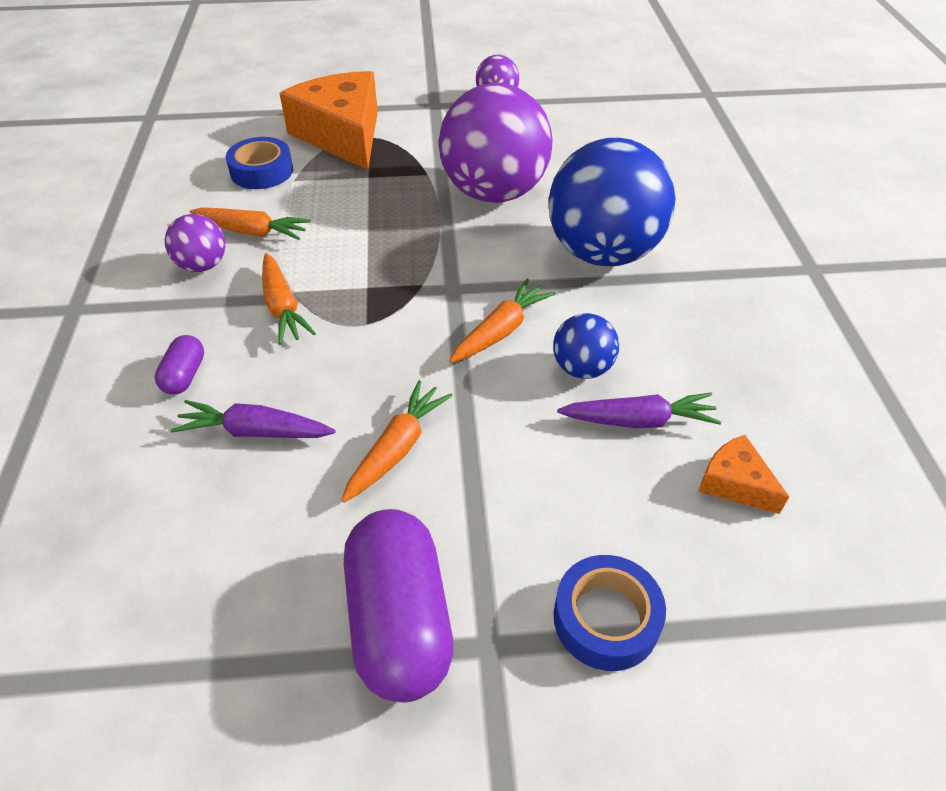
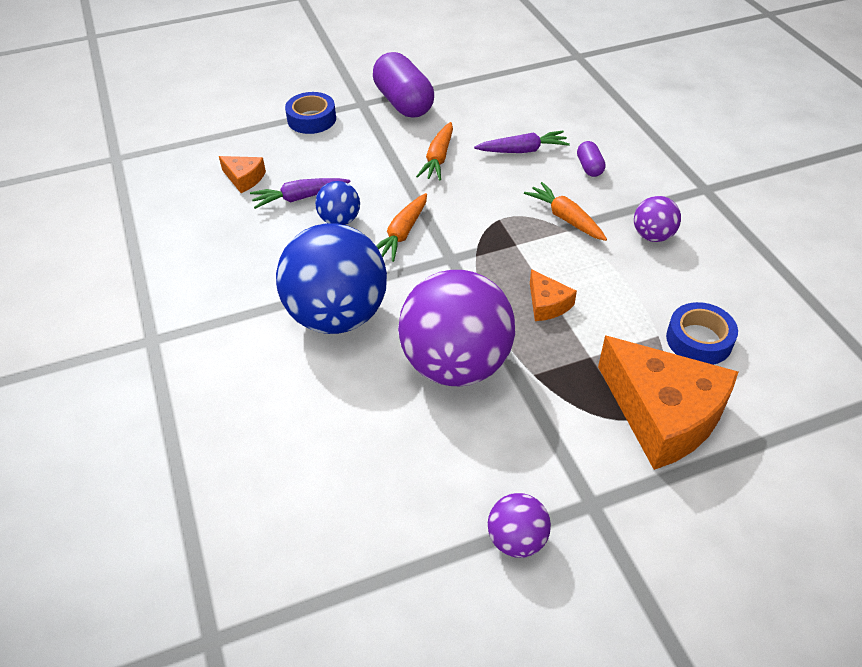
camera: 165 degrees right, 0 degrees up
(252, 232) = (644, 272): orange carrot -> none
(376, 223) = (547, 304): none -> orange cheese

